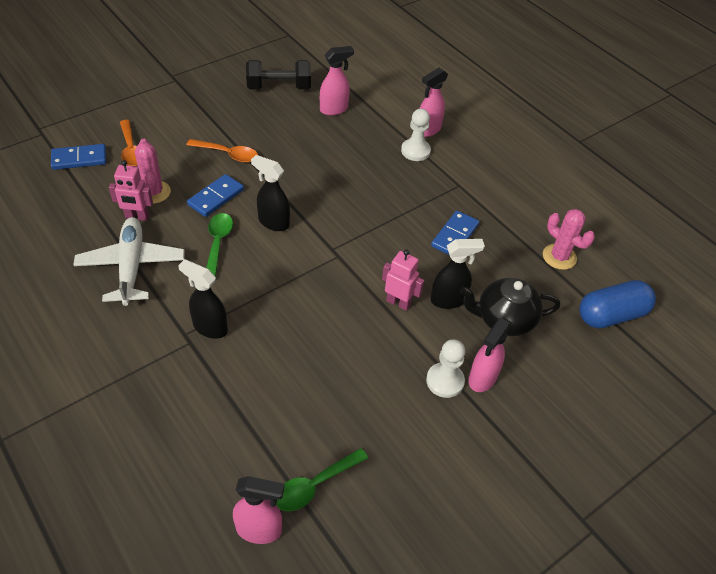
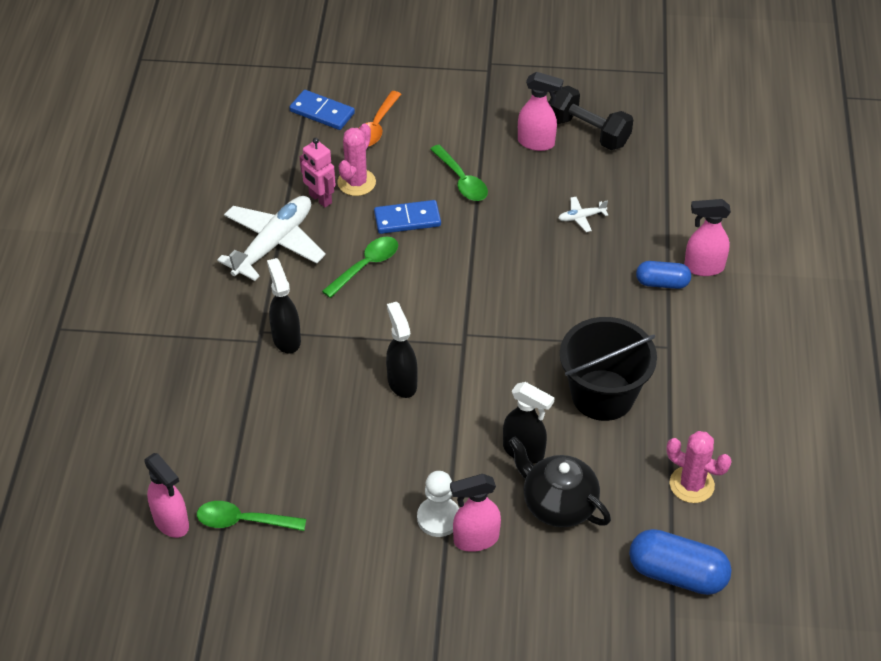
camera: 45 degrees right, 0 degrees up
(228, 154) = (462, 180): orange spoon -> green spoon
(273, 222) = (436, 275): black spray bottle -> black spray bottle (402, 382)
(328, 138) = (581, 217): none -> white plane
(334, 109) = (622, 188): pink spray bottle -> pink spray bottle (536, 143)
(398, 302) = (473, 423): pink robot -> none
(415, 151) = (662, 283): white pawn -> blue capsule
(455, 235) = (602, 395): blue domino -> black bucket
(559, 257) = (691, 484): pink cactus -> pink cactus turned 60 degrees counterclockwise

